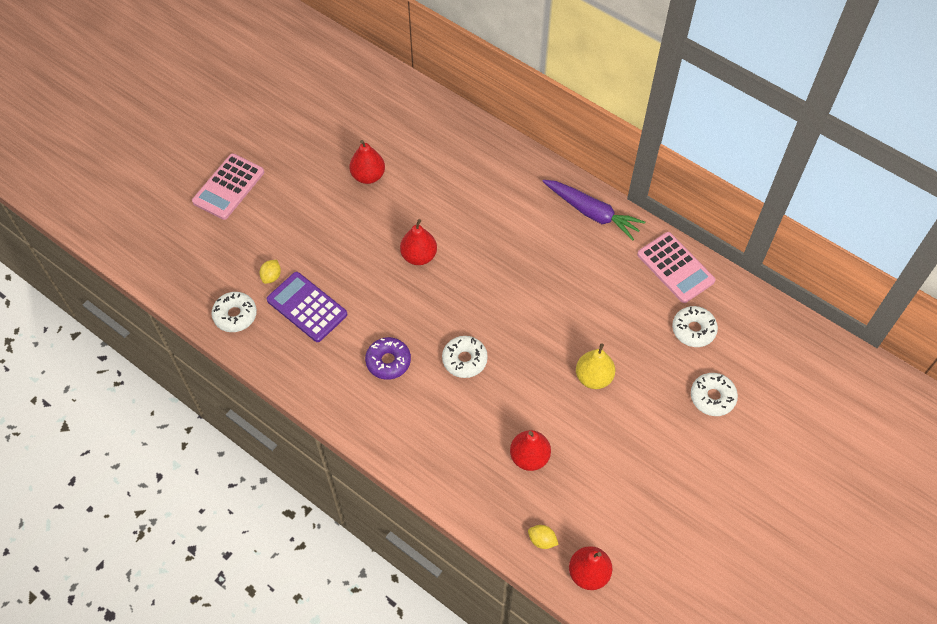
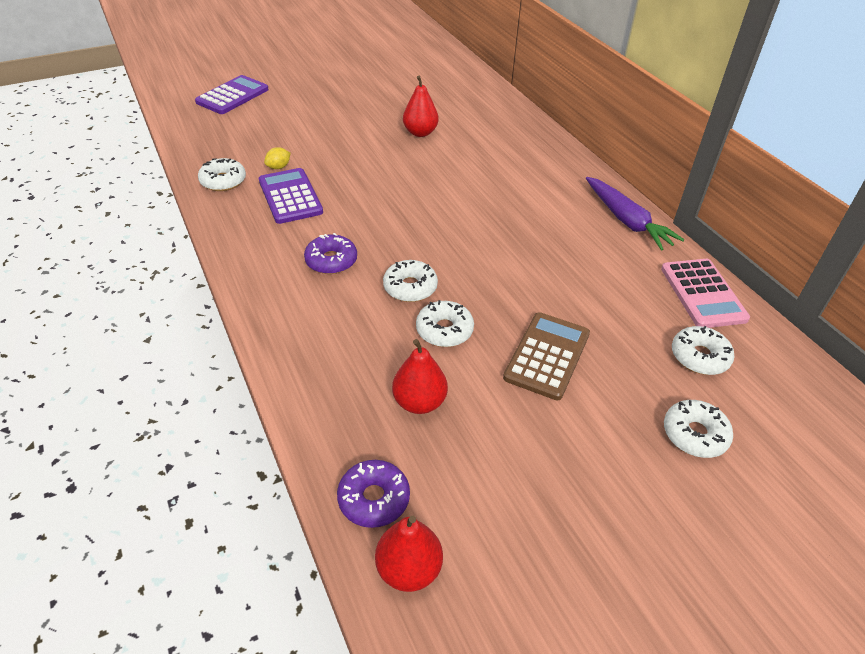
camera: 25 degrees right, 15 degrees down
(156, 199) = (232, 96): none -> purple calculator
(228, 187) = (296, 105): pink calculator -> none
(419, 256) = (424, 196): red pear -> none
(512, 388) = (444, 330): none -> white donut
(542, 540) = (374, 499): yellow lemon -> purple donut
(593, 377) = (547, 356): yellow pear -> brown calculator

